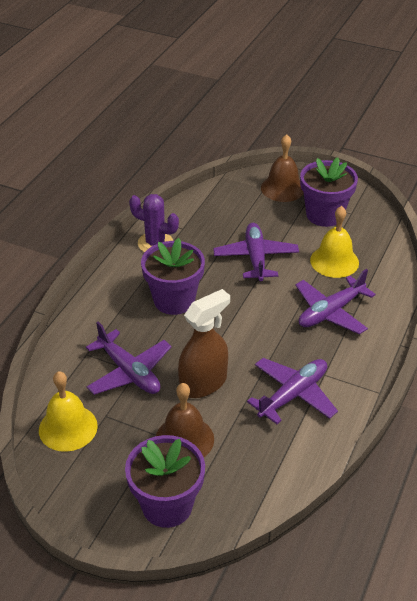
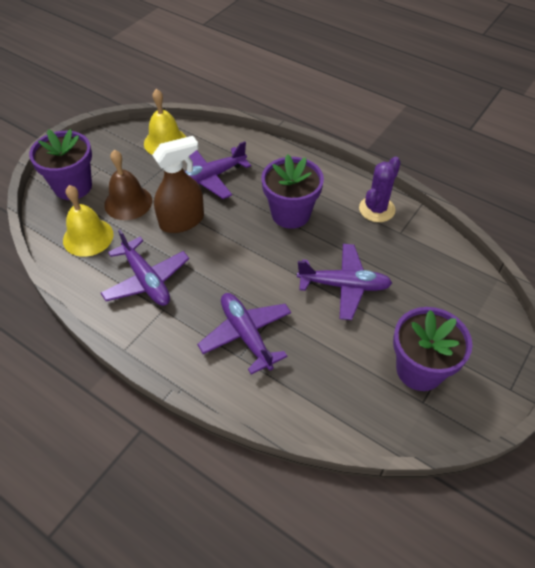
camera: 100 degrees right, 10 degrees up
(203, 383) = (182, 221): brown spray bottle -> brown spray bottle turned 90 degrees counterclockwise
(283, 188) = (476, 336): brown bell -> none
(334, 261) = (329, 359): yellow bell -> yellow bell (88, 237)

